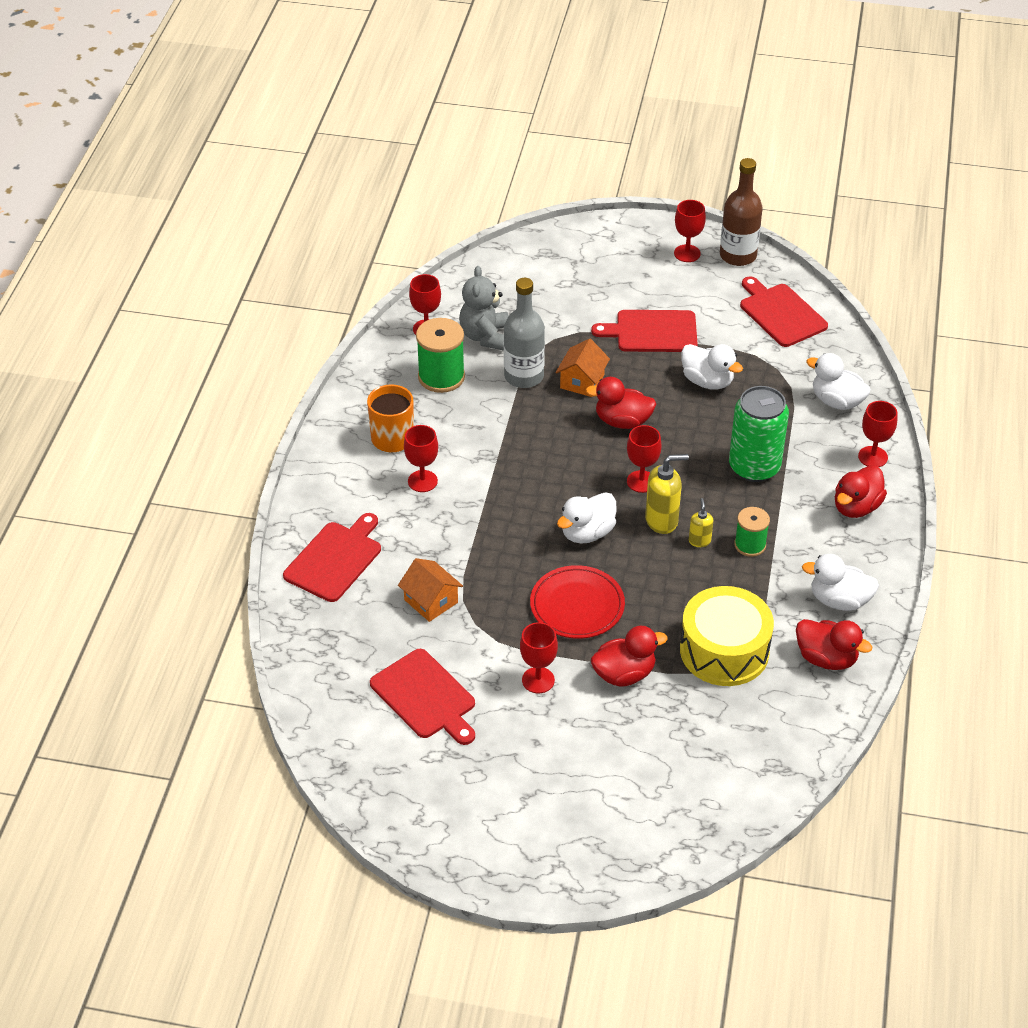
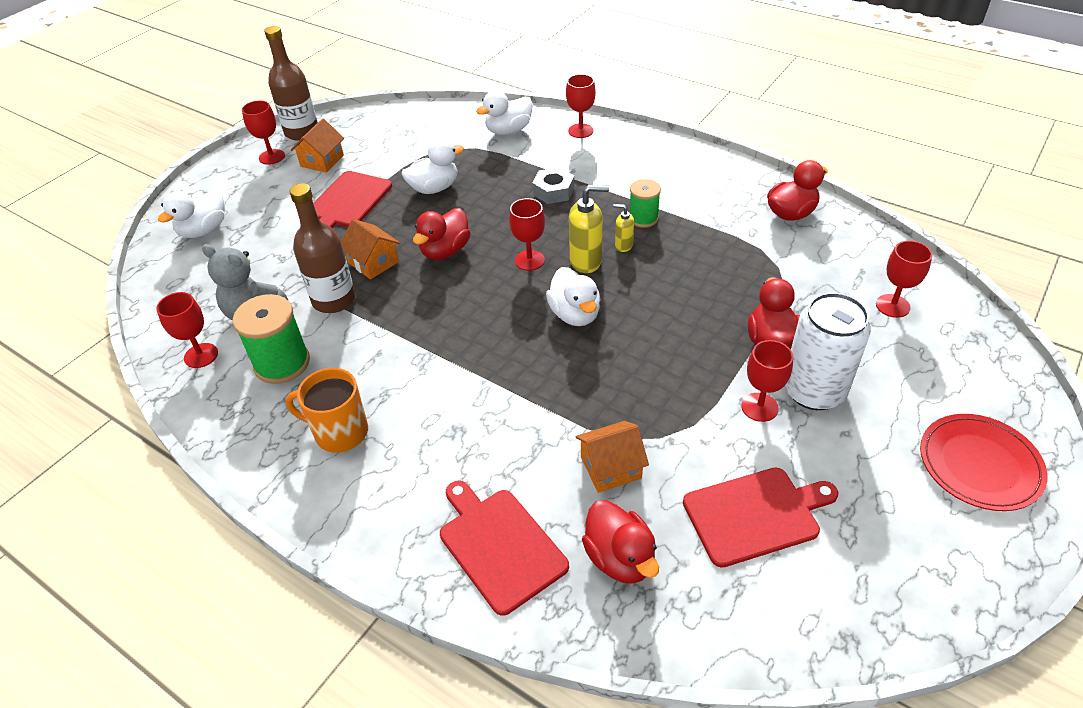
camera: 65 degrees left, 0 degrees up
(422, 481) = (425, 423): red goblet -> red goblet (892, 306)
(524, 376) = (334, 300): grey bottle -> brown bottle
(575, 713) = (813, 391): none -> white can
(577, 605) = (668, 349): red plate -> red plate (979, 465)
(662, 520) = (586, 261): yellow soap dispenser -> yellow soap dispenser turned 75 degrees clockwise
(702, 289) = (322, 161): none -> orange house
(724, 650) = (762, 267): yellow drum -> none
(754, 467) = (553, 191): green can -> grey nut
(781, 313) = (388, 130): red cutting board -> none
(839, 600) = (728, 189): white duck -> white duck (204, 230)
(856, 507) = (630, 153): red duck -> red duck (620, 558)

